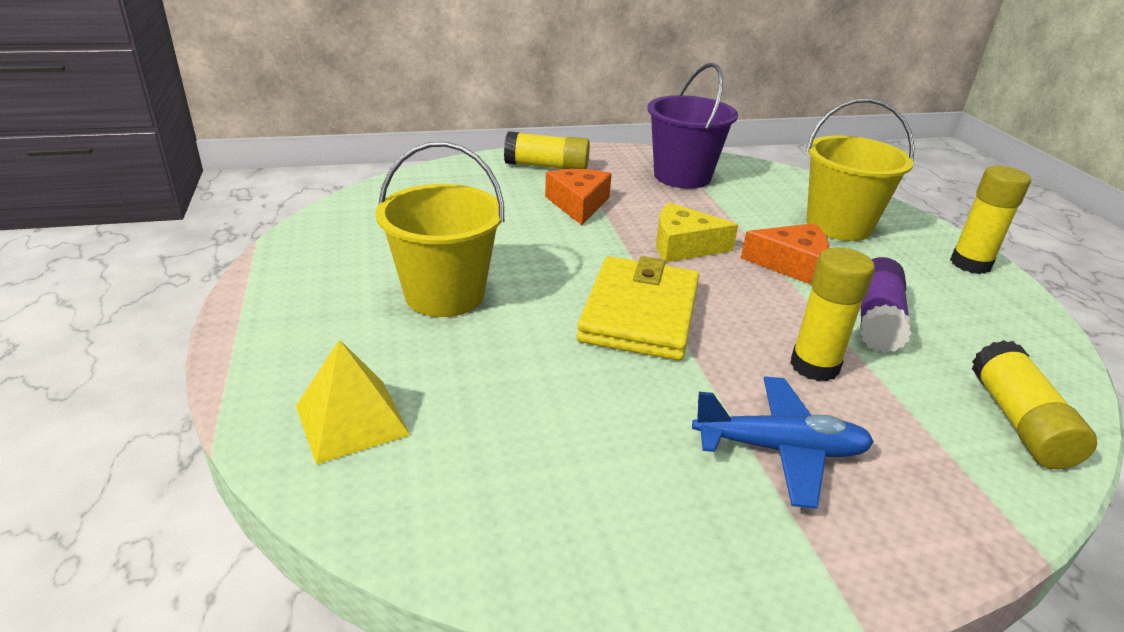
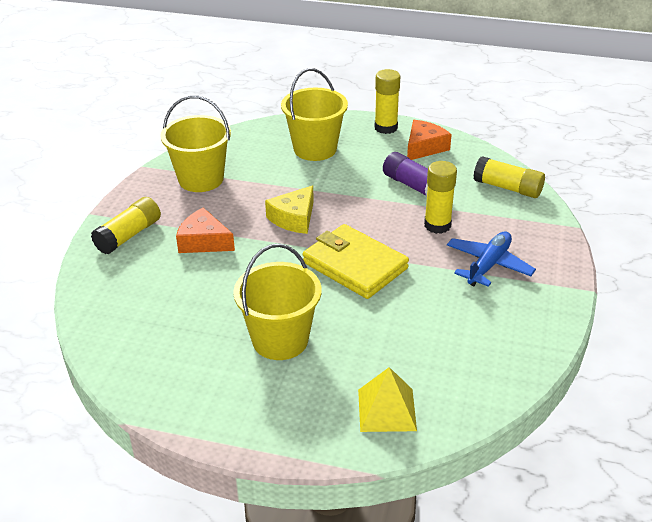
camera: 60 degrees left, 5 degrees up
(682, 176) = (201, 179): purple bucket -> yellow bucket
(791, 264) = (343, 187): orange cheese -> orange cheese (424, 147)

